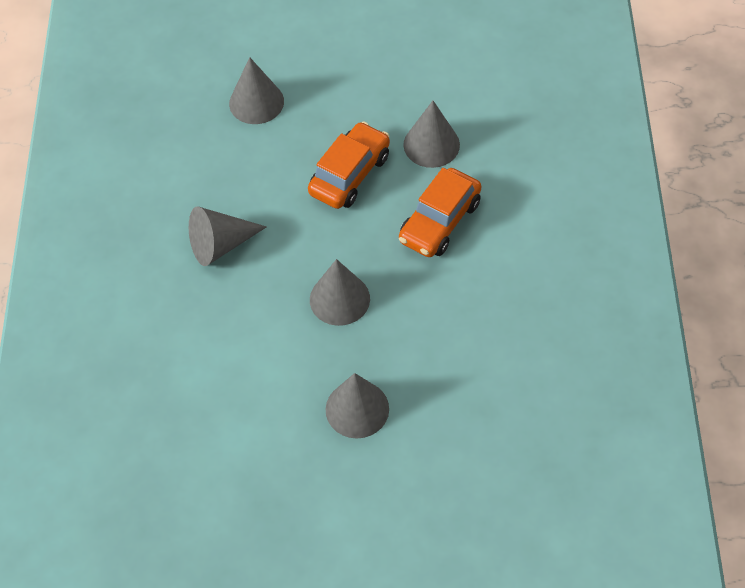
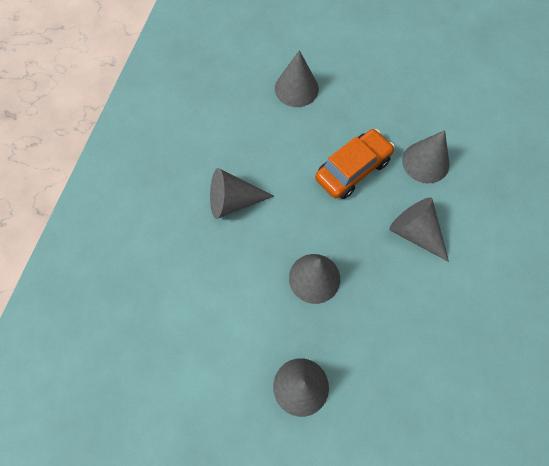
camera: 15 degrees right, 10 degrees up
(440, 222) = (415, 232): orange car -> grey cone

